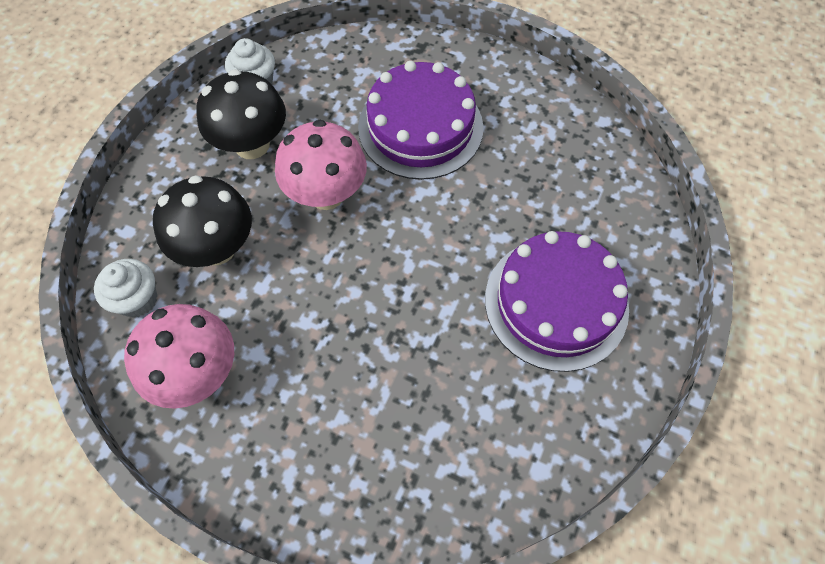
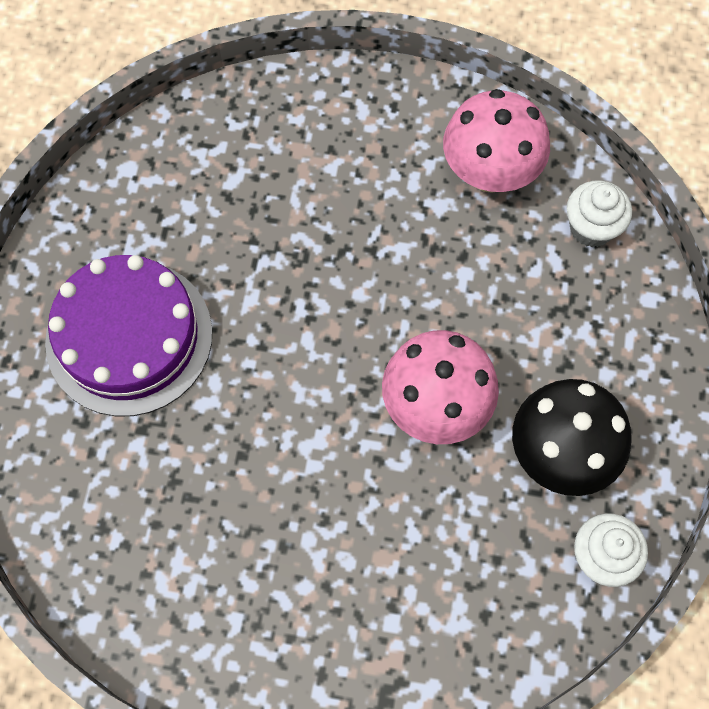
camera: 165 degrees right, 5 degrees up
(217, 248) = (535, 305): black mushroom -> none
(420, 127) = (345, 542): purple cake -> none

